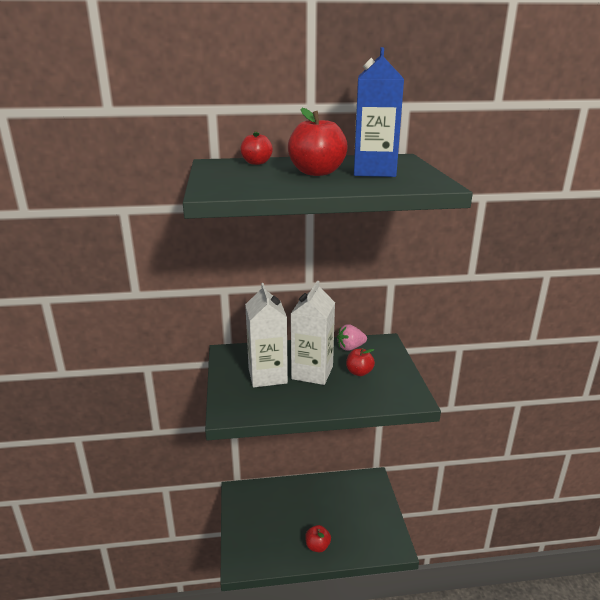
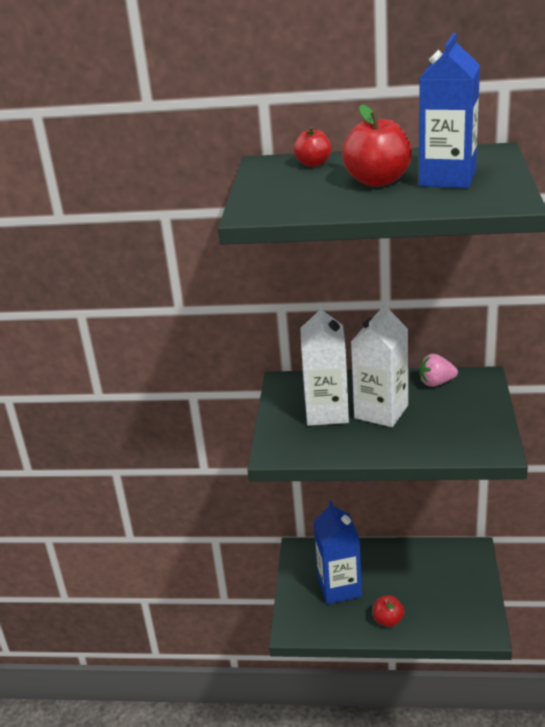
camera: 15 degrees right, 5 degrees up
(274, 521) = (339, 587): none -> blue carton
(359, 372) = (439, 414): red apple -> none

